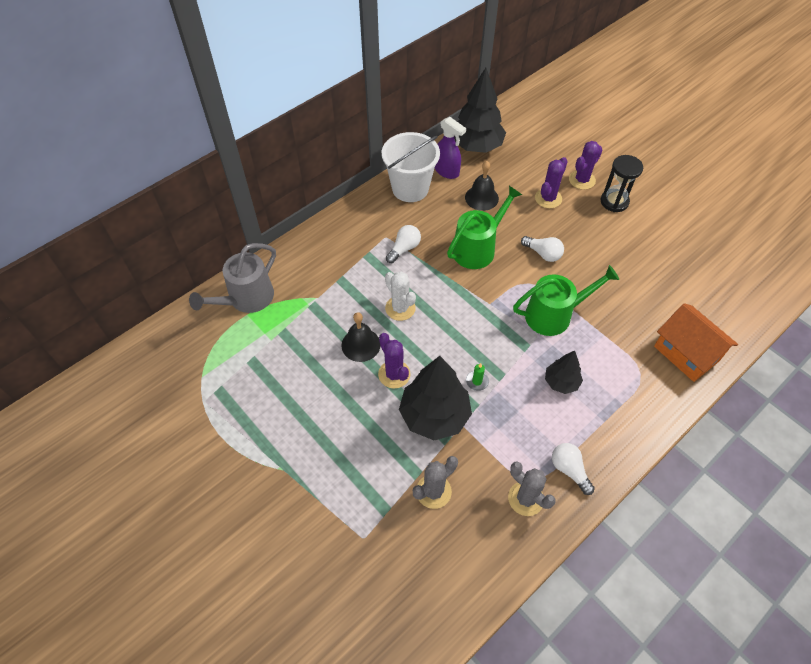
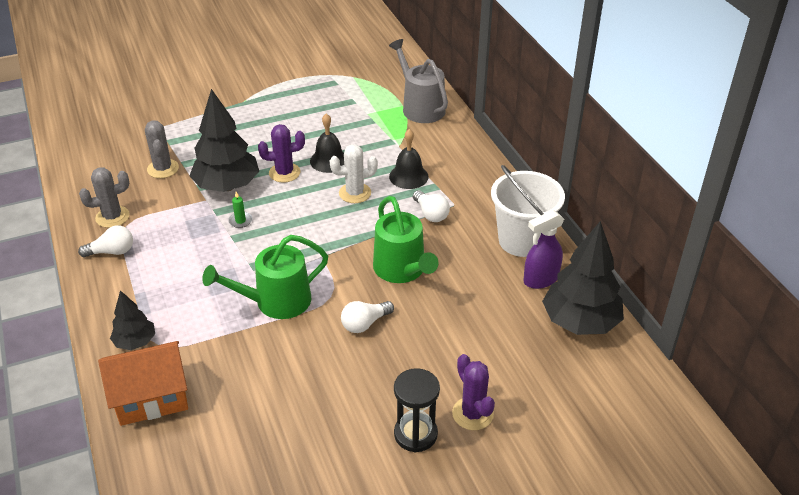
camera: 110 degrees right, 15 degrees down
(481, 198) = (481, 297): black bell -> black bell (408, 176)
(548, 198) = (453, 362): purple cactus -> none
(554, 315) = (276, 302): green watering can -> green watering can turned 60 degrees clockwise
(561, 382) = (196, 278): black tree -> black tree (135, 342)

